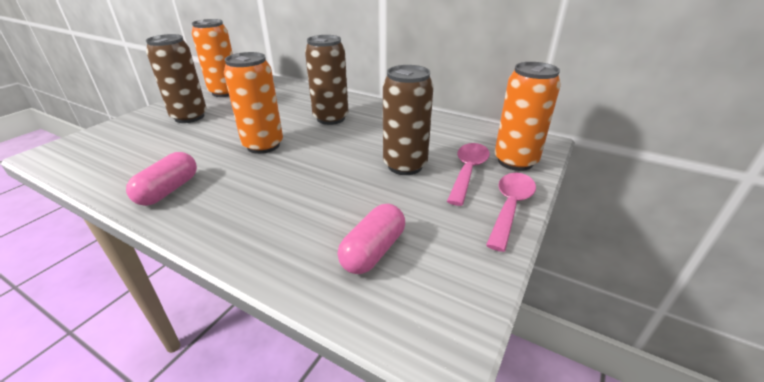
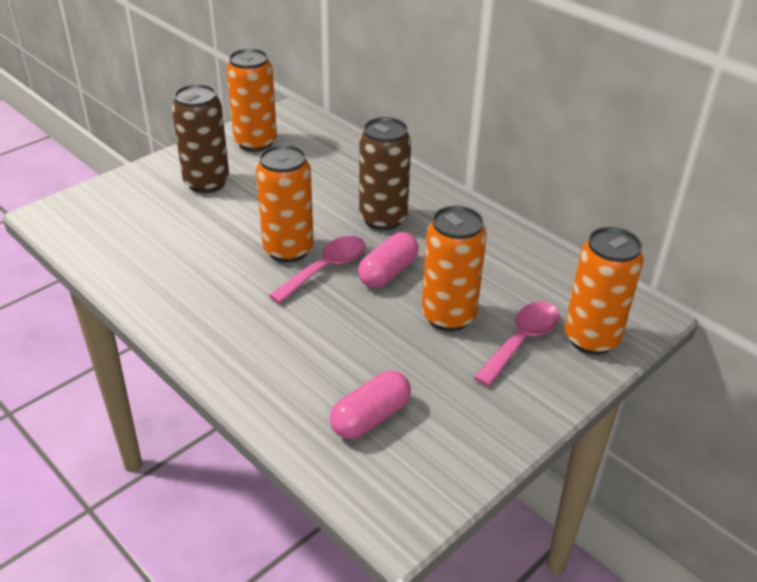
camera: 15 degrees right, 5 degrees up
(168, 190) = (176, 295): pink capsule -> pink capsule (388, 272)
(405, 165) = (448, 316): brown can -> orange can
(510, 207) = (545, 401): pink spoon -> pink spoon (325, 269)

